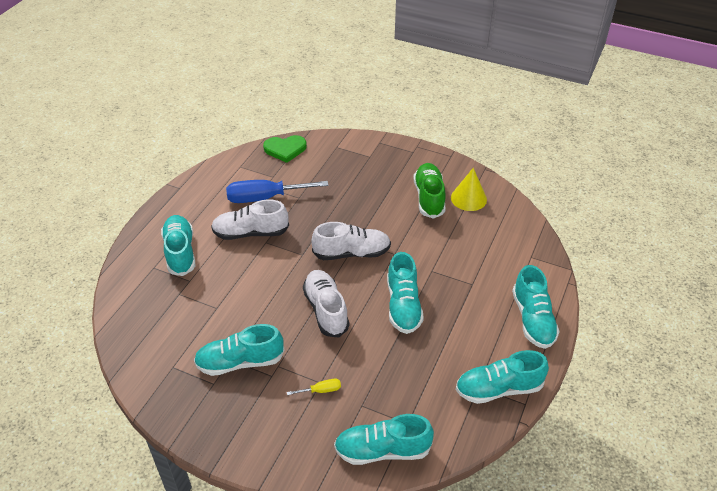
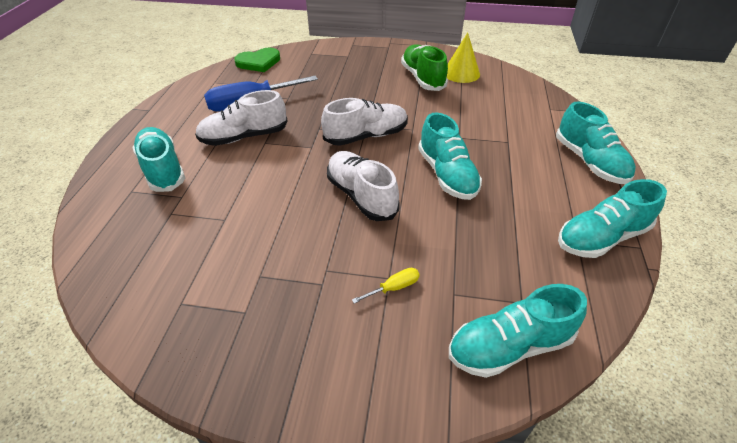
camera: 15 degrees left, 0 degrees up
(240, 362) = (274, 276): turquoise shoe -> none

